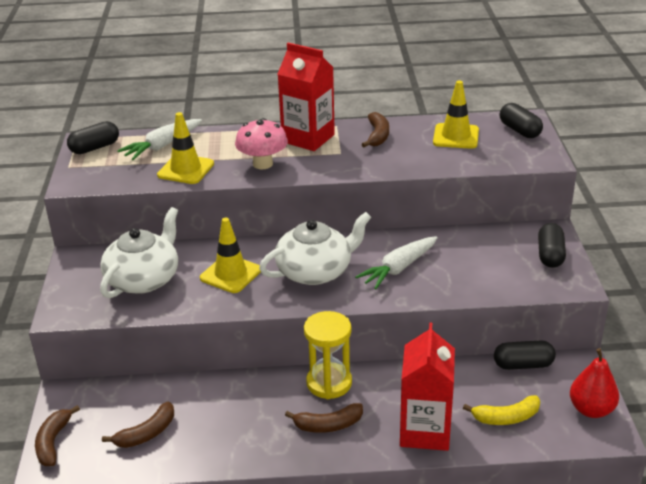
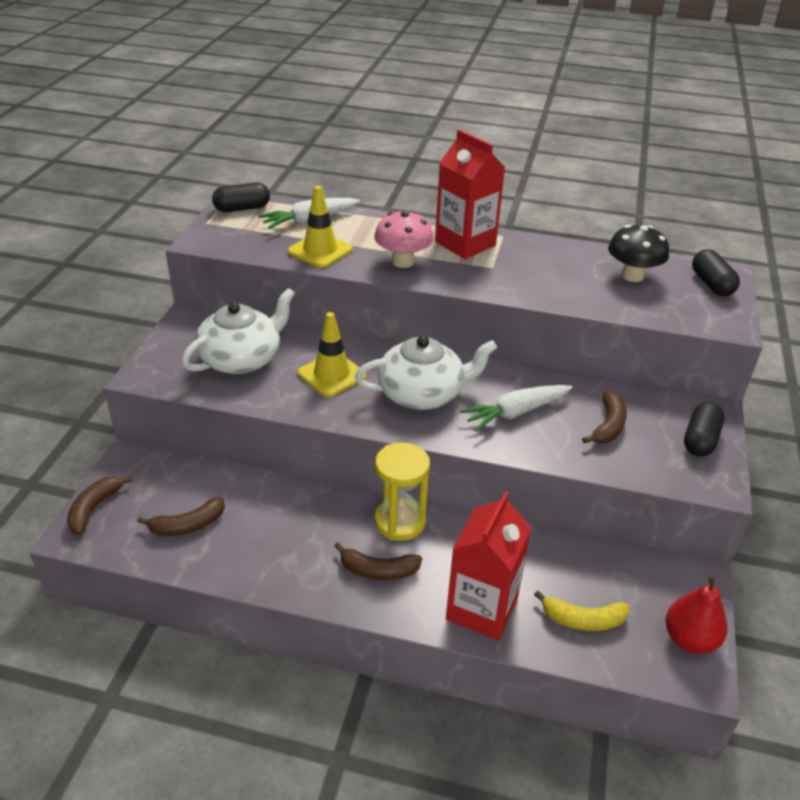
camera: 15 degrees right, 5 degrees up
(377, 136) = (543, 256): brown banana -> brown banana (608, 426)
(456, 136) = (632, 275): yellow traffic cone -> black mushroom
(523, 365) = (628, 560): black capsule -> none

